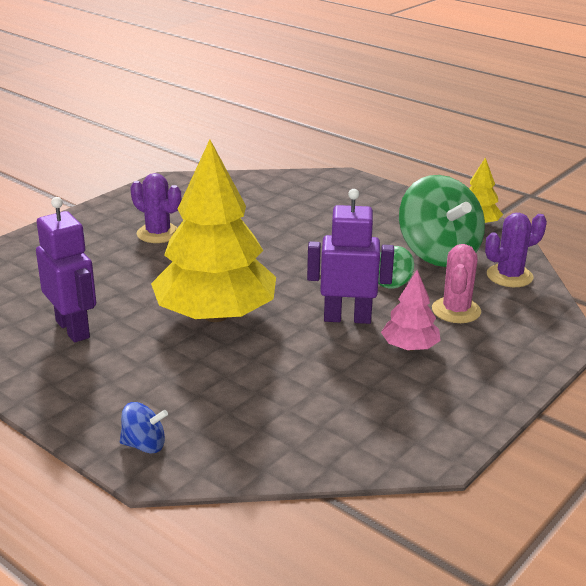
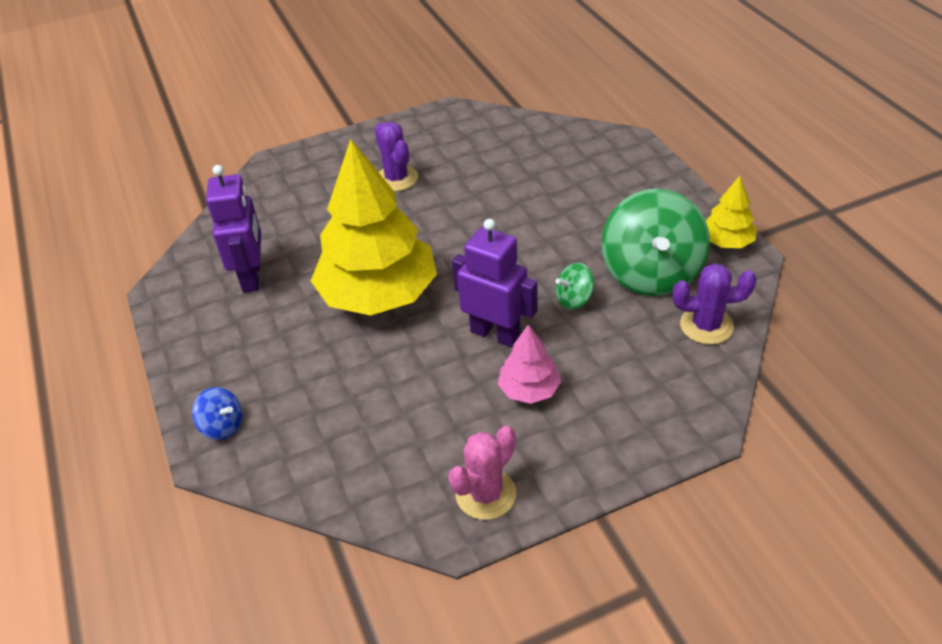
camera: 30 degrees right, 15 degrees up
(456, 310) = (612, 356): pink cactus -> pink cactus (486, 494)

